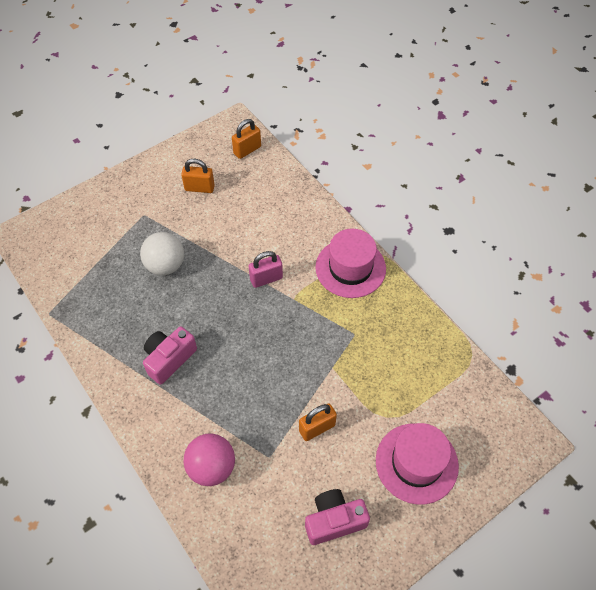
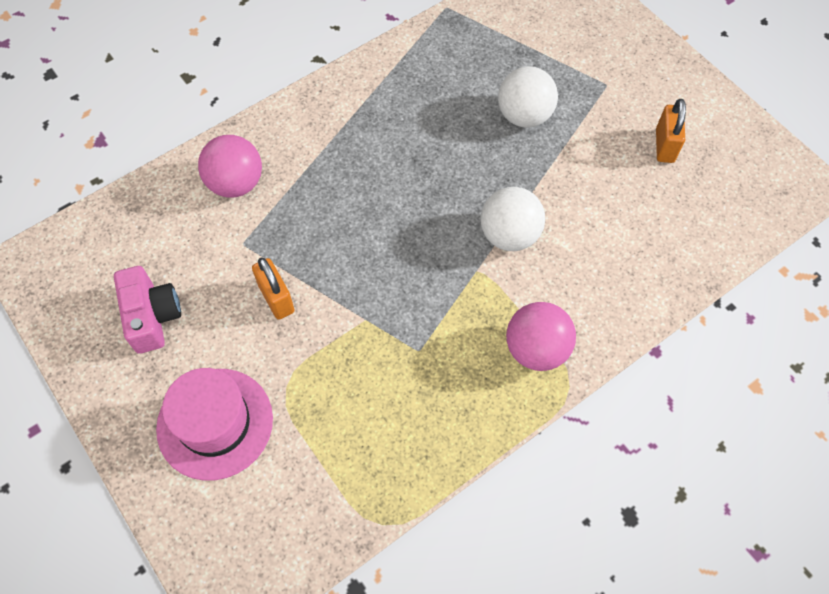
camera: 90 degrees right, 5 degrees up
(169, 359) = (382, 130): pink camera -> none
(247, 150) = (752, 204): orange padlock -> none
(266, 279) = (509, 235): pink padlock -> white ball
(350, 268) = (536, 349): pink hat -> pink ball

